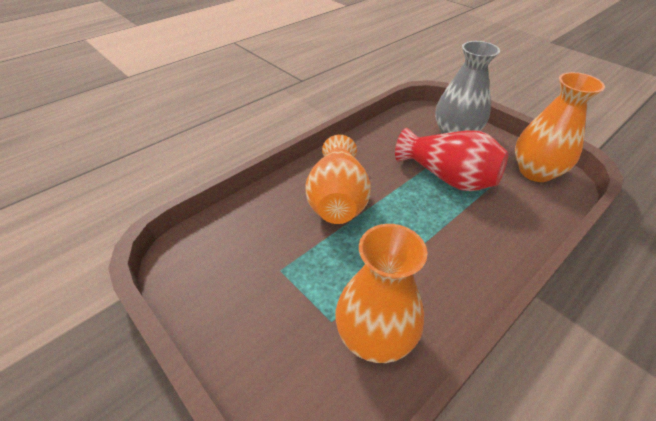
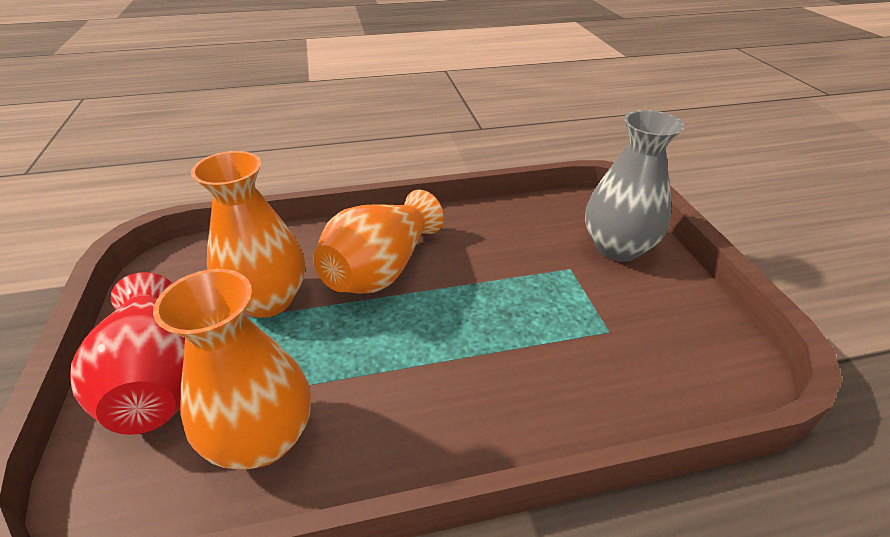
camera: 30 degrees right, 5 degrees down
(448, 177) = (548, 297): red vase -> red vase (159, 380)
(535, 172) = (697, 341): orange vase -> orange vase (268, 300)

